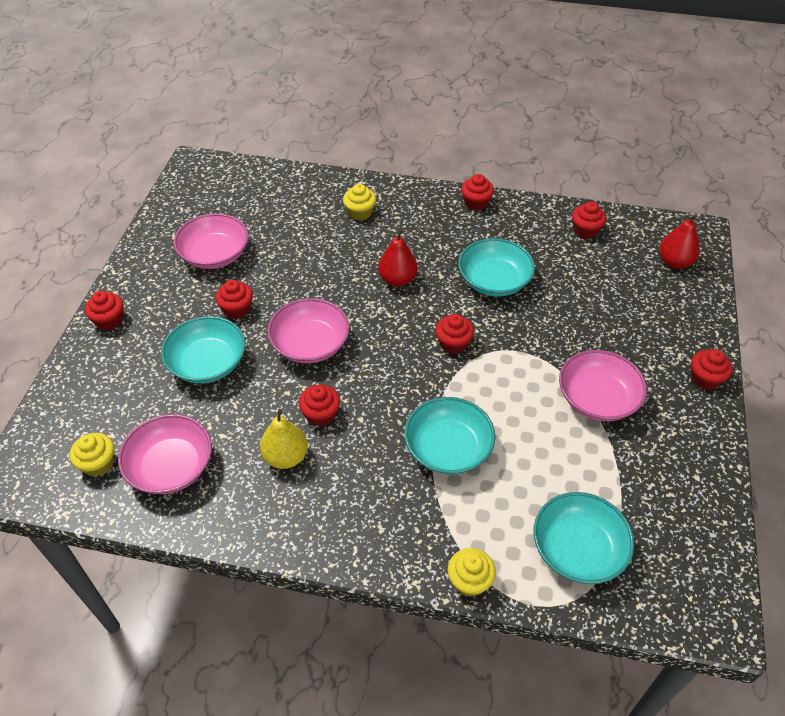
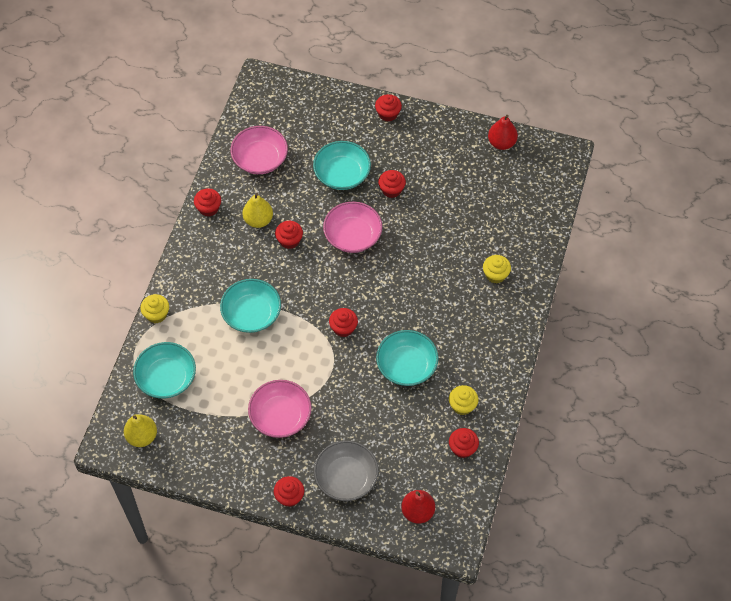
camera: 95 degrees right, 10 degrees up
(98, 463) = (268, 121): yellow cupcake -> yellow cupcake (462, 405)
(215, 254) = (451, 173): pink bowl -> none
(397, 279) = (413, 296): red pear -> red pear (501, 143)
(476, 203) = (504, 365): red cupcake -> red cupcake (208, 208)
(658, 326) = (346, 477): none -> grey bowl
(685, 570) = (142, 436): none -> yellow pear

